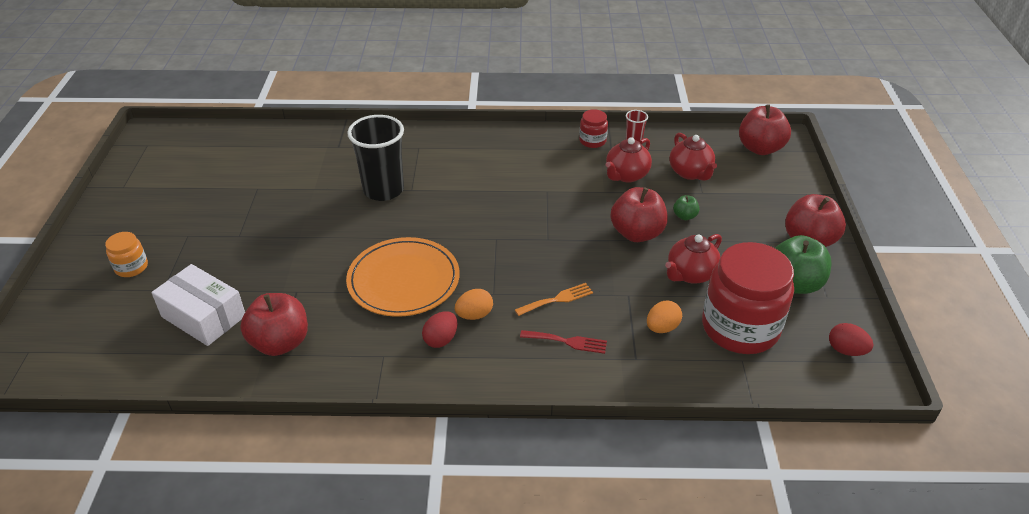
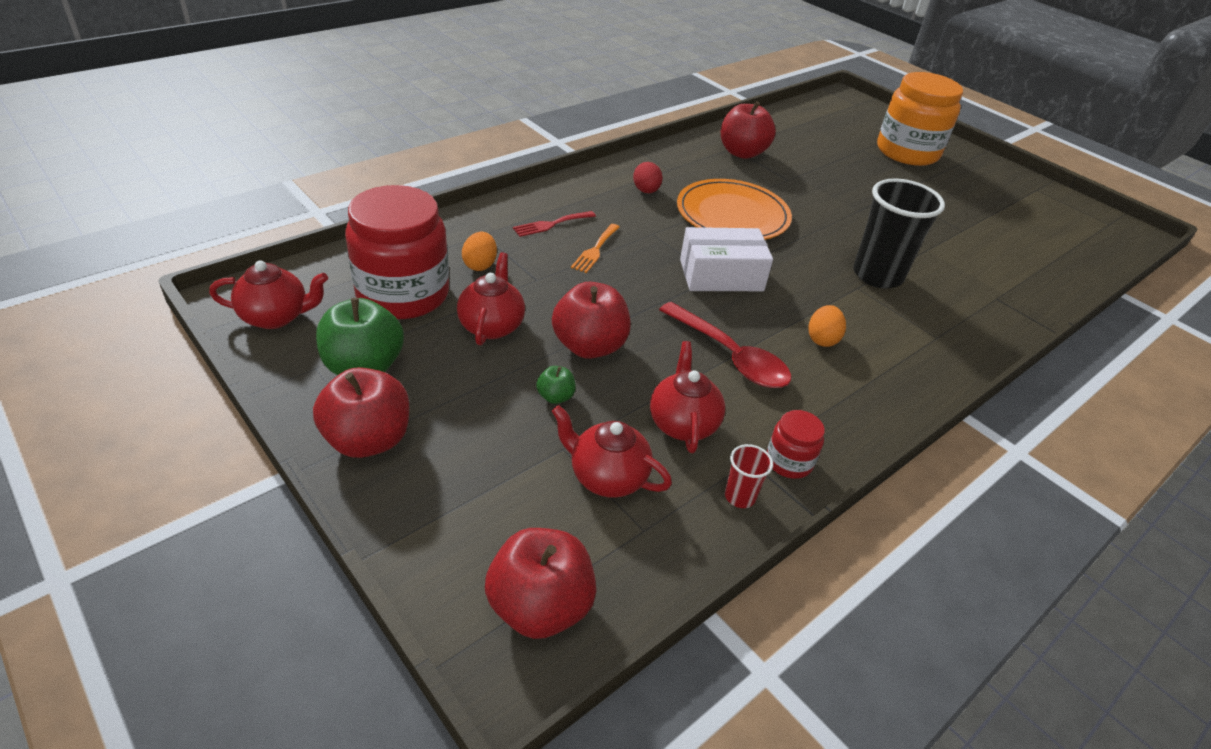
camera: 135 degrees right, 0 degrees up
(131, 267) = (907, 152): orange jar -> orange jar, size x2.23
(203, 316) = (811, 147): white box -> white box (721, 275)
(474, 315) = (645, 214): orange egg -> orange egg (822, 339)
(556, 191) = (730, 356): none -> red spoon
(846, 350) = (276, 317): red egg -> red teapot

